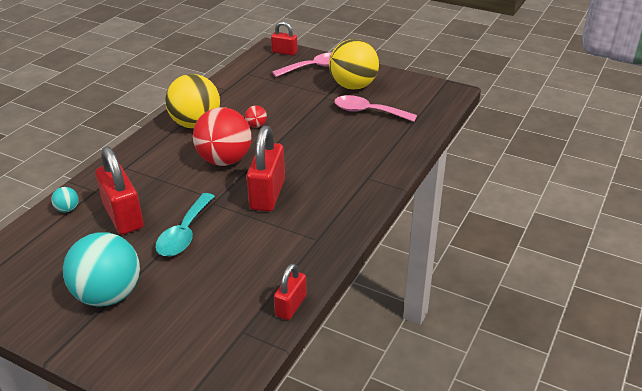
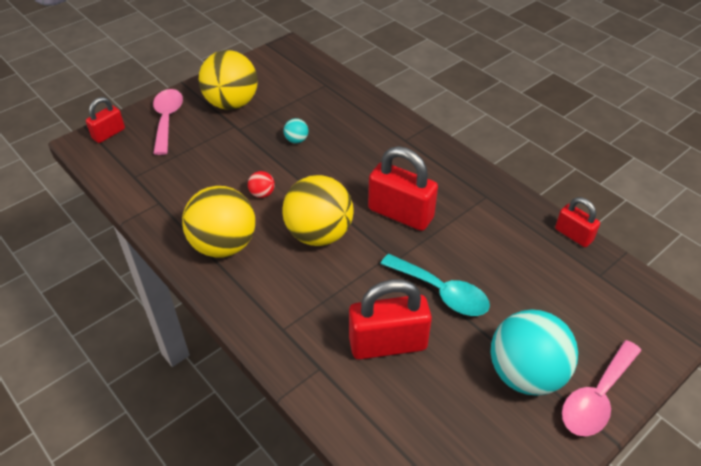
camera: 70 degrees left, 10 degrees up
(67, 209) = (348, 401): turquoise ball -> turquoise ball (296, 140)
(224, 160) = (319, 234): red ball -> yellow ball
(368, 112) = (290, 108): pink spoon -> pink spoon (596, 397)

